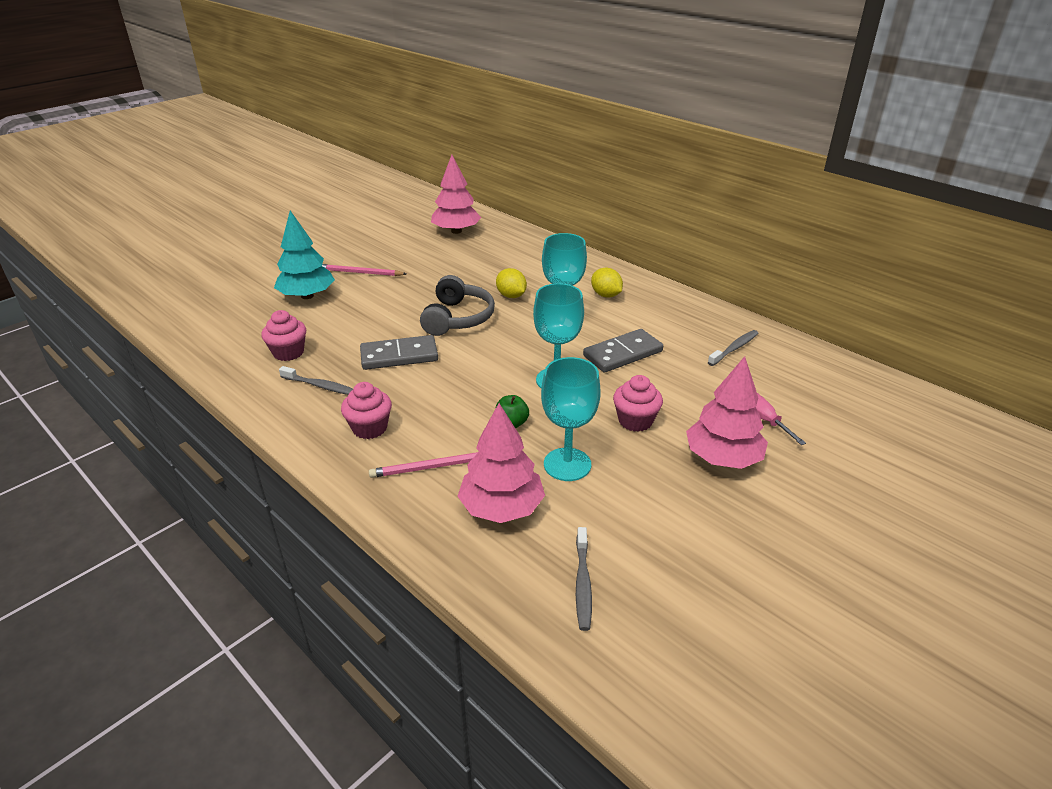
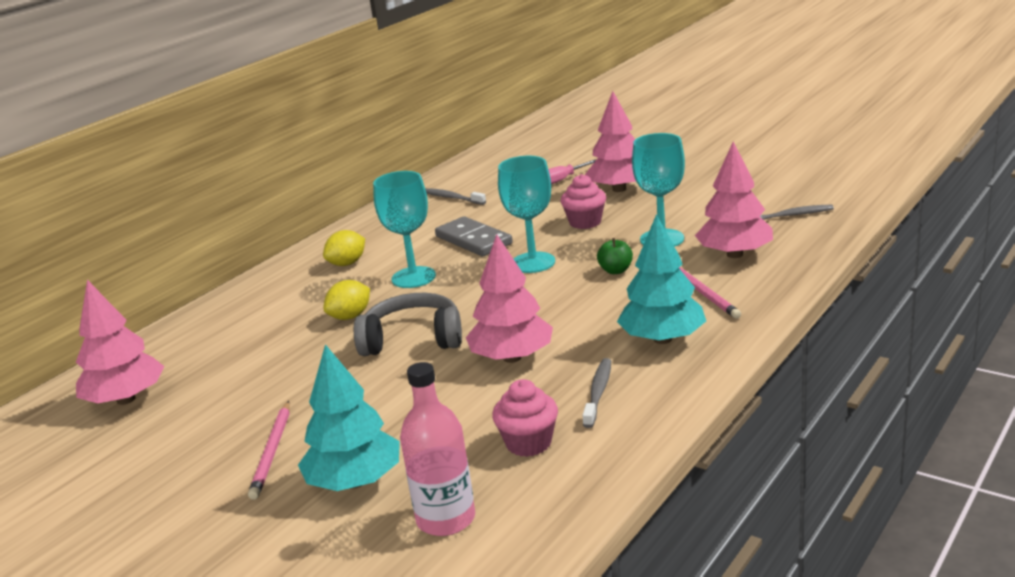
camera: 95 degrees left, 10 degrees down
(245, 321) = (446, 519): none -> pink bottle
(370, 428) = (662, 339): pink cupcake -> turquoise tree
(399, 356) = (512, 357): grey domino -> pink tree

